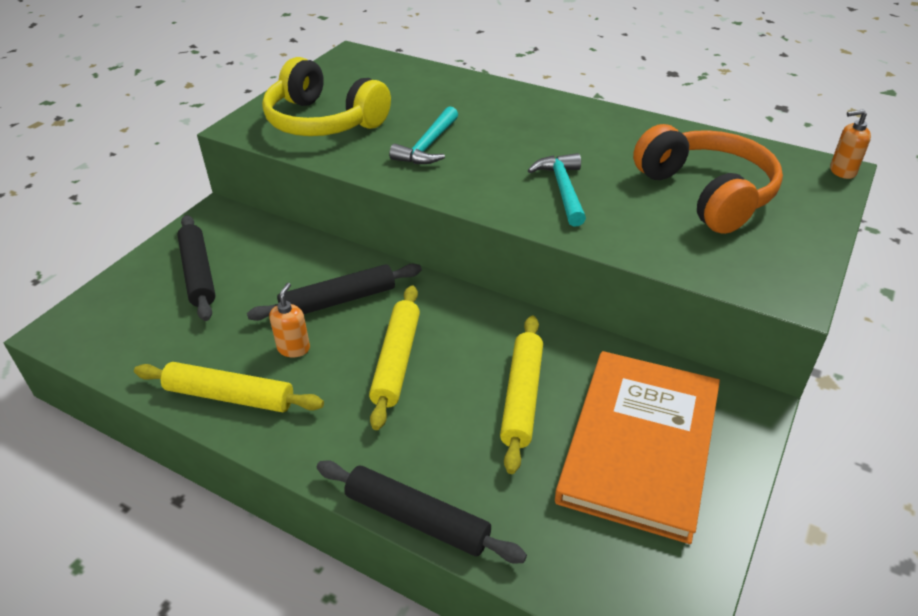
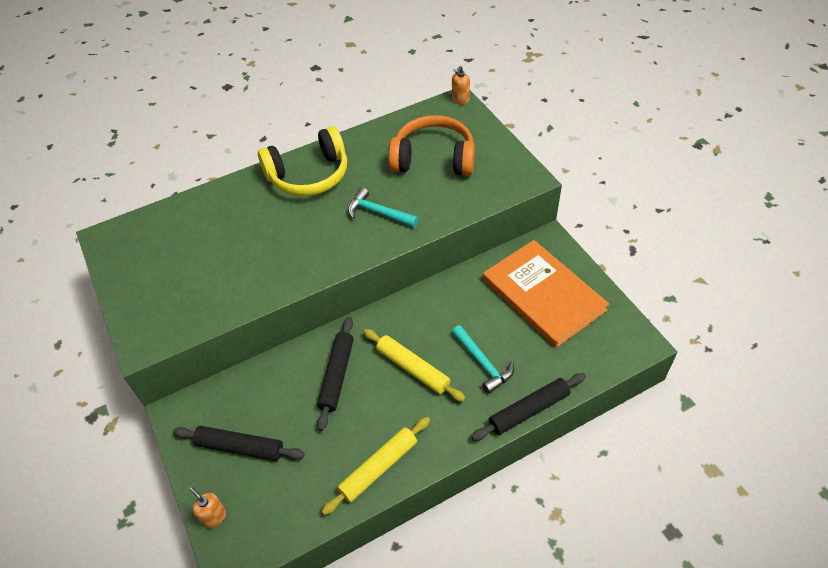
camera: 55 degrees left, 10 degrees up
(294, 348) = (362, 417): orange soap dispenser -> orange soap dispenser (214, 517)
(323, 121) = (186, 293): yellow headphones -> yellow headphones (309, 175)
(428, 146) = (274, 251): turquoise hammer -> turquoise hammer (483, 363)
(522, 397) = (481, 324): yellow rolling pin -> none

